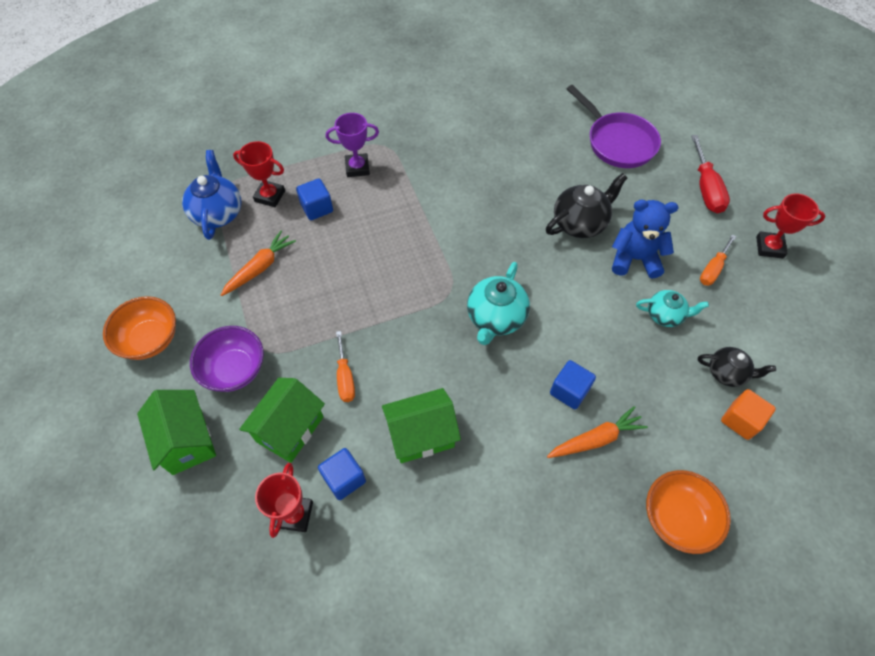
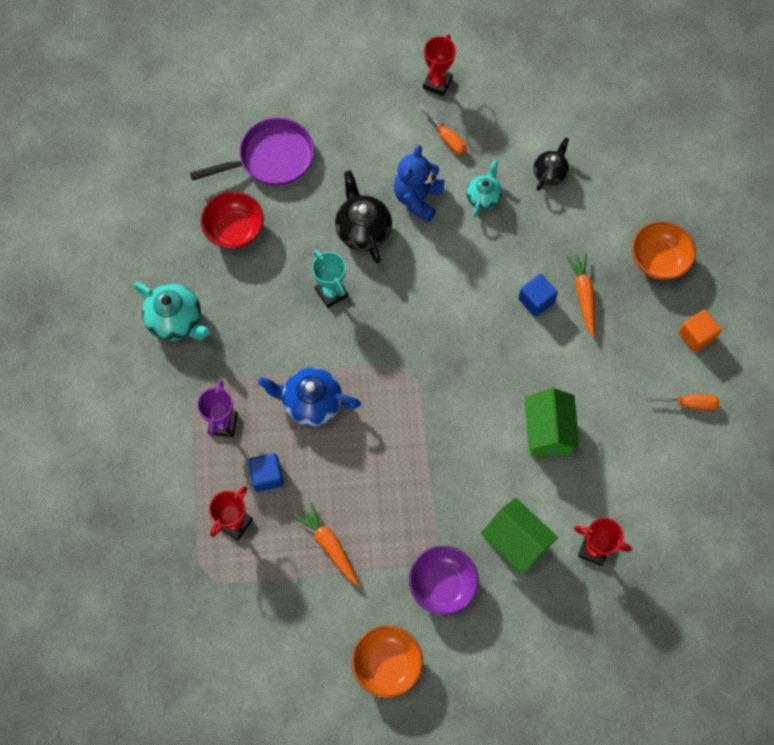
camera: 75 degrees left, 10 degrees up
(187, 441) = (506, 635): green house -> none
(218, 213) = (241, 581): blue teapot -> blue teapot (311, 403)
(344, 479) = (572, 503): blue cube -> none
(345, 377) = (476, 484): orange screwdriver -> orange screwdriver (690, 404)
(495, 318) = (448, 338): turquoise teapot -> turquoise teapot (176, 320)
(506, 214) = (331, 292): none -> turquoise trophy
(538, 134) = (235, 230): none -> red bowl
(706, 188) = (355, 104): red screwdriver -> none
(740, 420) = (593, 181): orange cube -> orange cube (696, 336)

